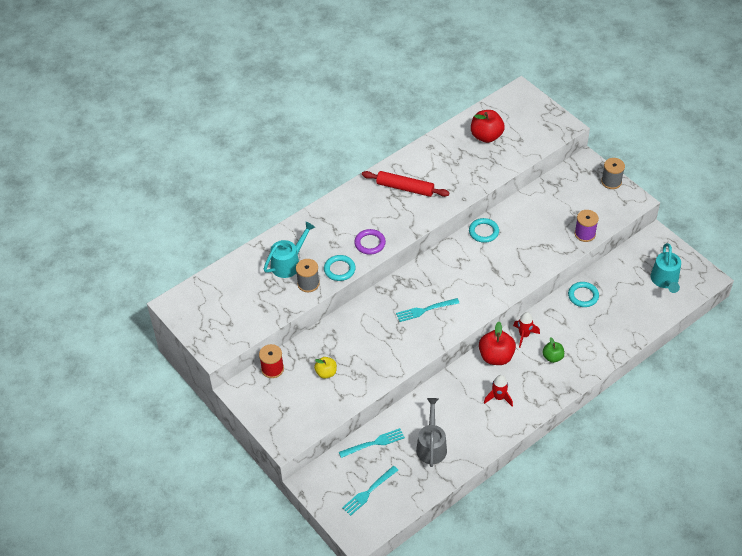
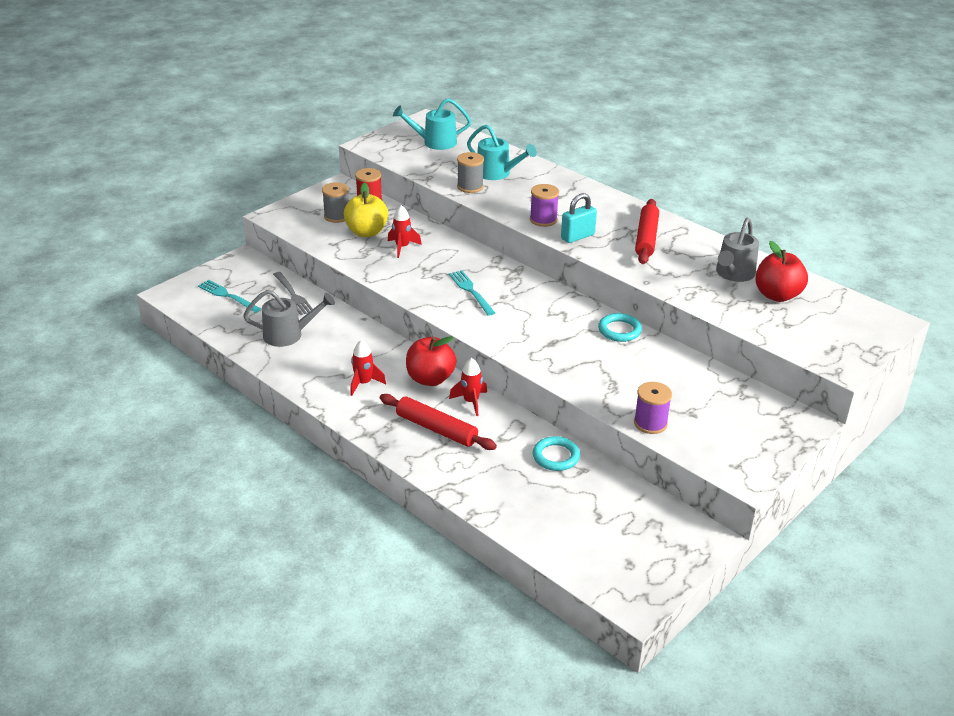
camera: 80 degrees right, 15 degrees down
(326, 373) = (366, 232): yellow apple -> yellow apple, size x1.69
(339, 269) = (496, 203): turquoise ring -> none
(354, 349) = (402, 247): none -> red rocket
(370, 243) = (543, 220): purple ring -> purple spool
(374, 443) = (293, 295): turquoise fork -> grey fork
(398, 226) = (577, 236): none -> turquoise padlock
(458, 152) = (733, 274): none -> grey watering can
(552, 357) = (436, 429): green apple -> red rolling pin
(611, 181) = (775, 450): grey spool -> grey spool (337, 216)
(665, 281) = (612, 549): turquoise watering can -> turquoise watering can (434, 142)

